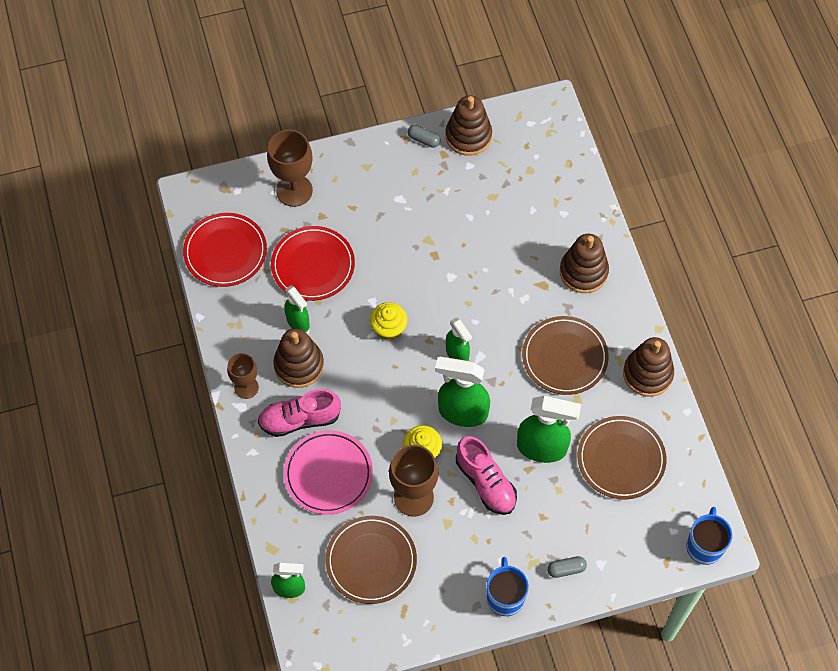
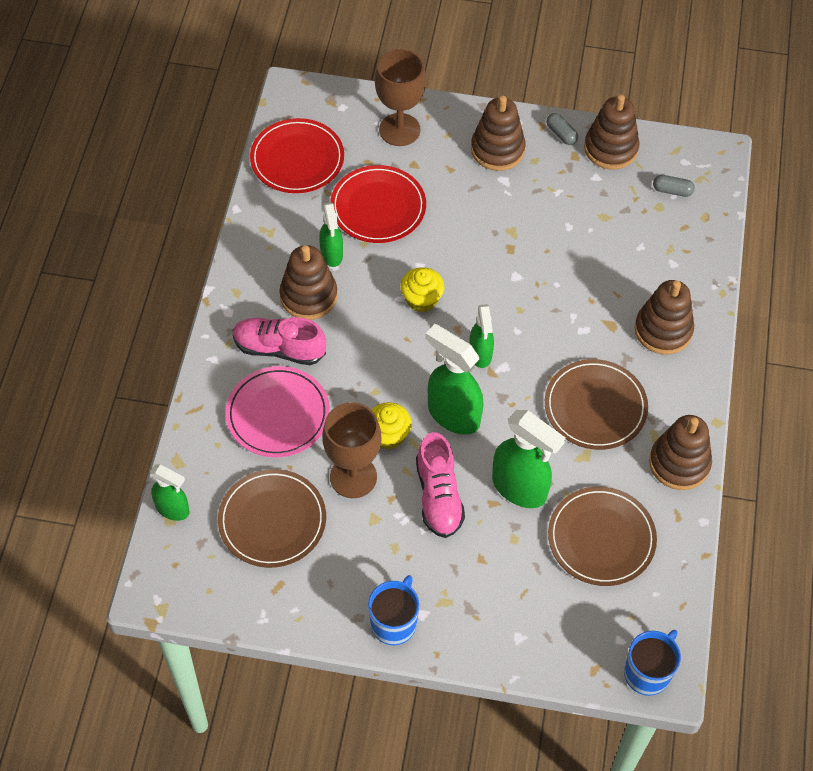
camera: 25 degrees right, 5 degrees down
(246, 387) = (243, 295): brown goblet -> none
(381, 175) = (497, 150): none -> brown stacking toy
(566, 569) = (477, 625): grey capsule -> grey capsule (672, 191)

